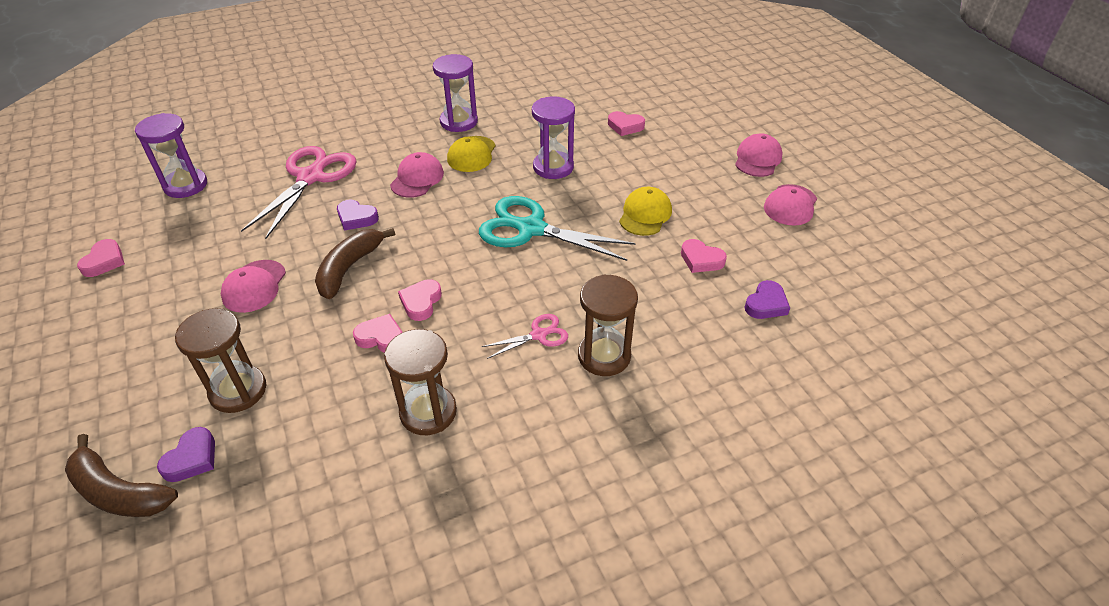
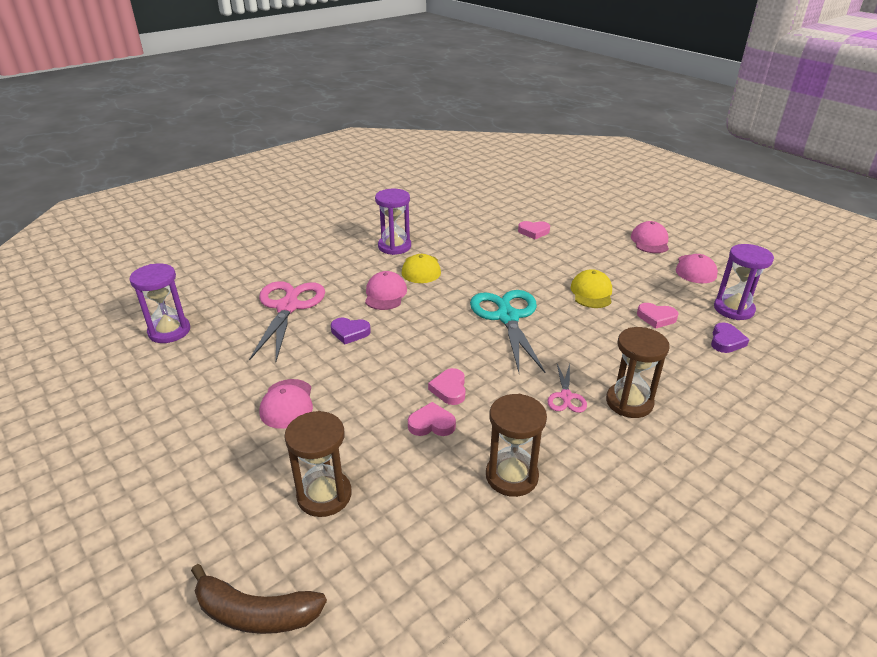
camera: 15 degrees left, 10 degrees down
(104, 261) = (122, 409): pink heart -> none
(192, 458) = (313, 565): purple heart -> none
(349, 268) = (368, 373): brown banana -> none
(531, 229) = (507, 317): turquoise scissors -> turquoise scissors turned 75 degrees clockwise
(538, 335) = (566, 396): pink scissors -> pink scissors turned 135 degrees clockwise
(553, 167) = (495, 269): purple hourglass -> purple hourglass (733, 309)

